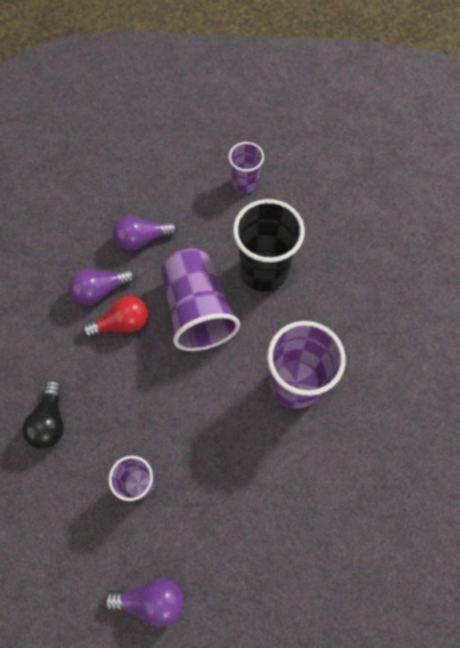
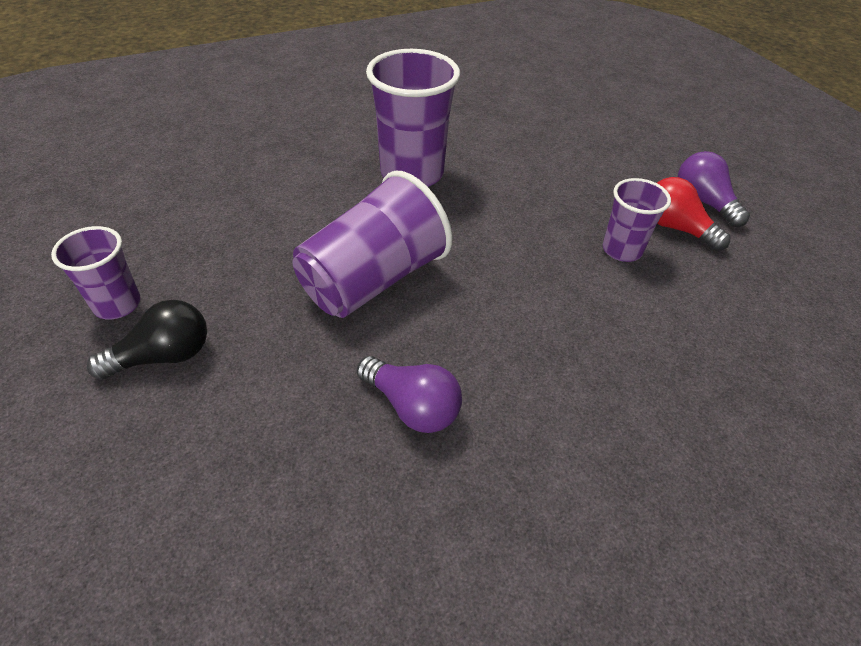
camera: 120 degrees left, 20 degrees down
(50, 421) = (642, 366): black light bulb -> black light bulb (164, 356)
(122, 323) = (447, 352): red light bulb -> red light bulb (675, 228)
(142, 239) = (284, 393): purple light bulb -> none
(263, 271) = (276, 238): black cup -> none

